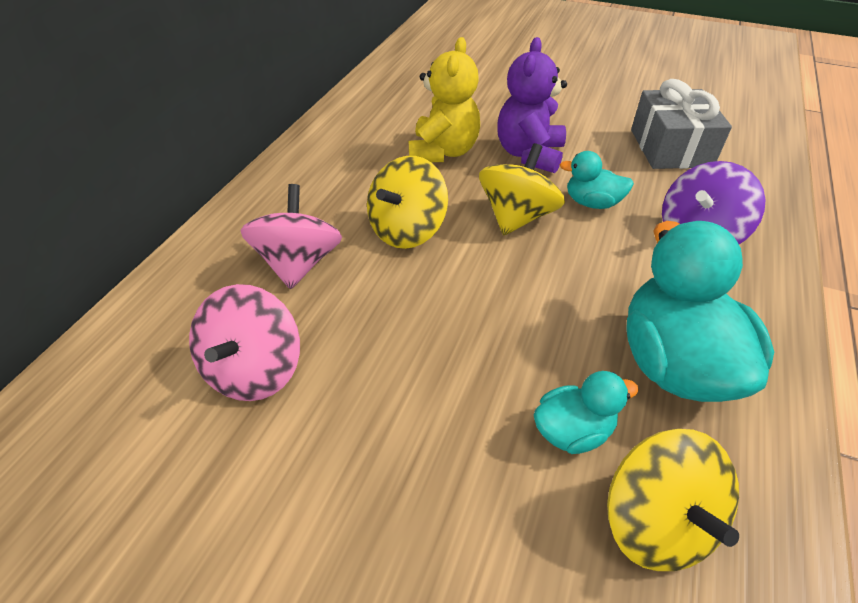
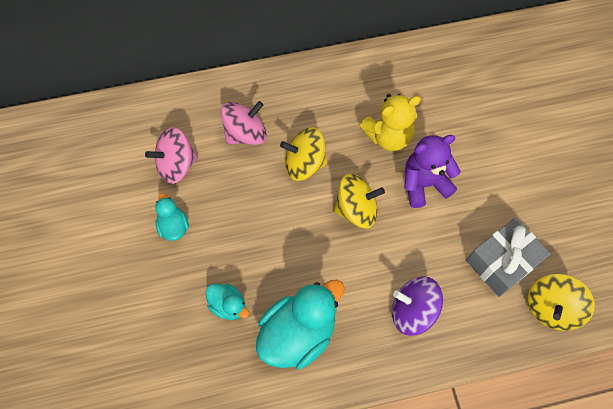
camera: 55 degrees right, 20 degrees up
(592, 203) = (400, 241): turquoise duck -> turquoise duck (173, 226)
(656, 522) = (205, 355): yellow spinning top -> yellow spinning top (551, 307)

